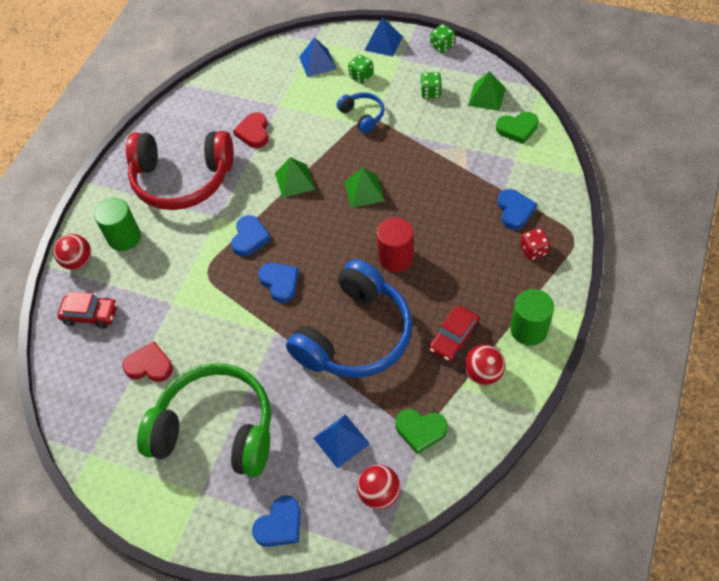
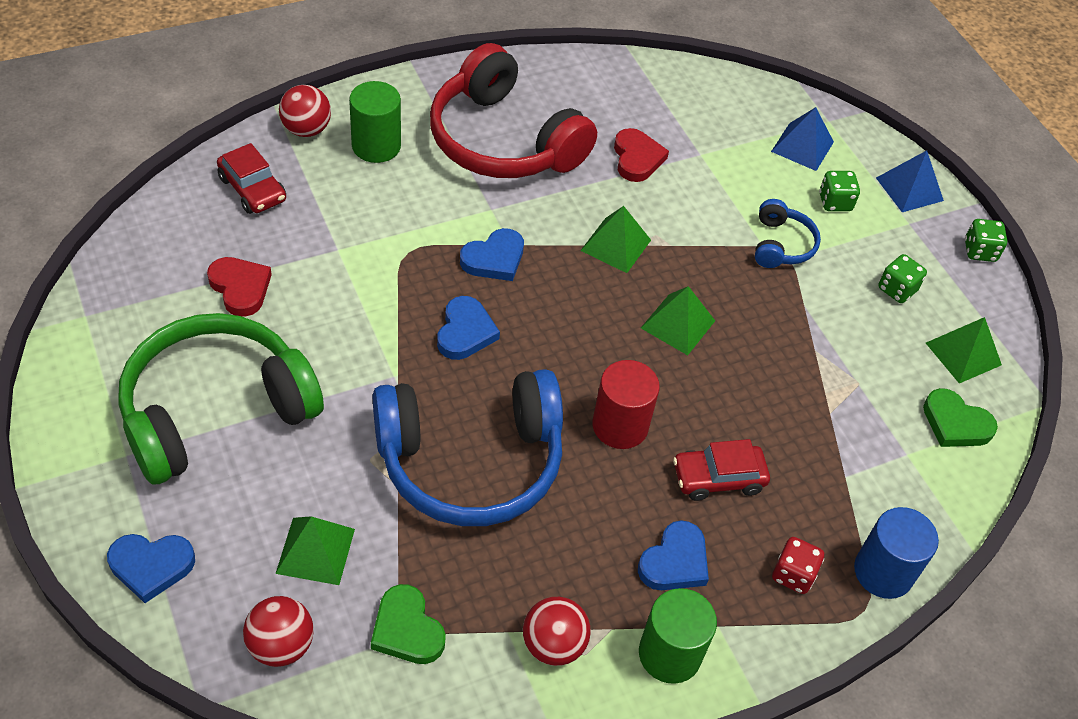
camera: 35 degrees right, 5 degrees down
(216, 430) = (216, 411): green headphones -> green headphones turned 90 degrees counterclockwise
(254, 132) = (637, 158): red heart -> red heart turned 135 degrees clockwise
(341, 440) = (315, 551): blue pyramid -> green pyramid
(454, 338) = (571, 573): red car -> red car (718, 478)
(514, 211) = (828, 509): blue heart -> blue heart (674, 561)
(562, 215) = (883, 572): none -> blue cylinder

